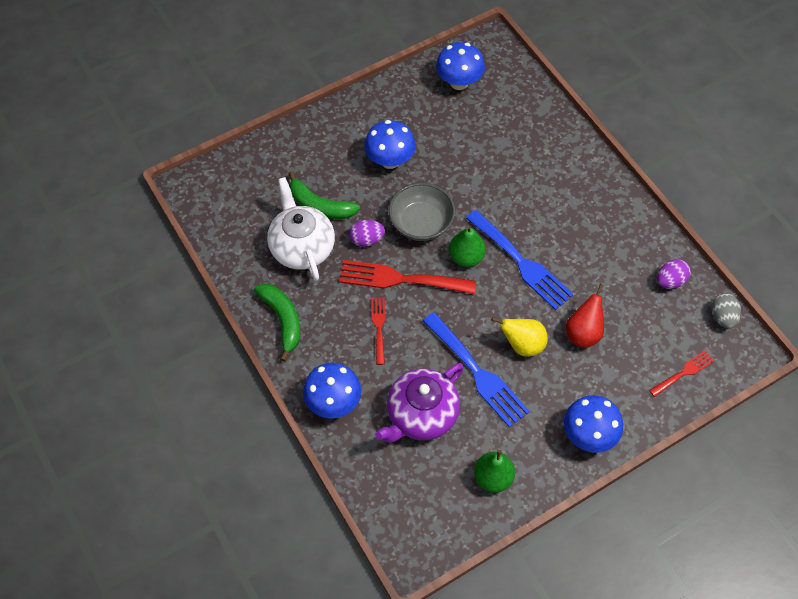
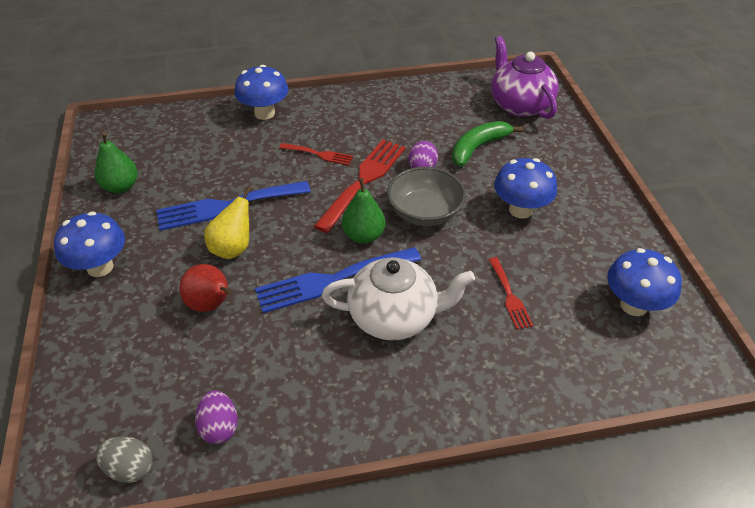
camera: 110 degrees right, 15 degrees down
(283, 320) = (361, 102): green banana -> none
(302, 247) = (433, 127): white teapot -> white teapot (394, 317)
(421, 415) = (214, 159): purple teapot -> purple teapot (519, 105)
(683, 372) = (94, 385): red fork -> red fork (509, 296)

